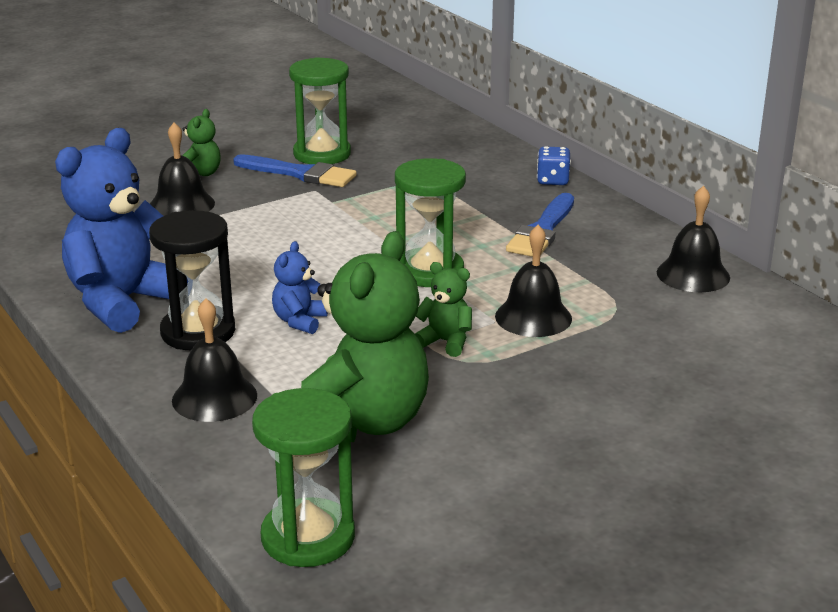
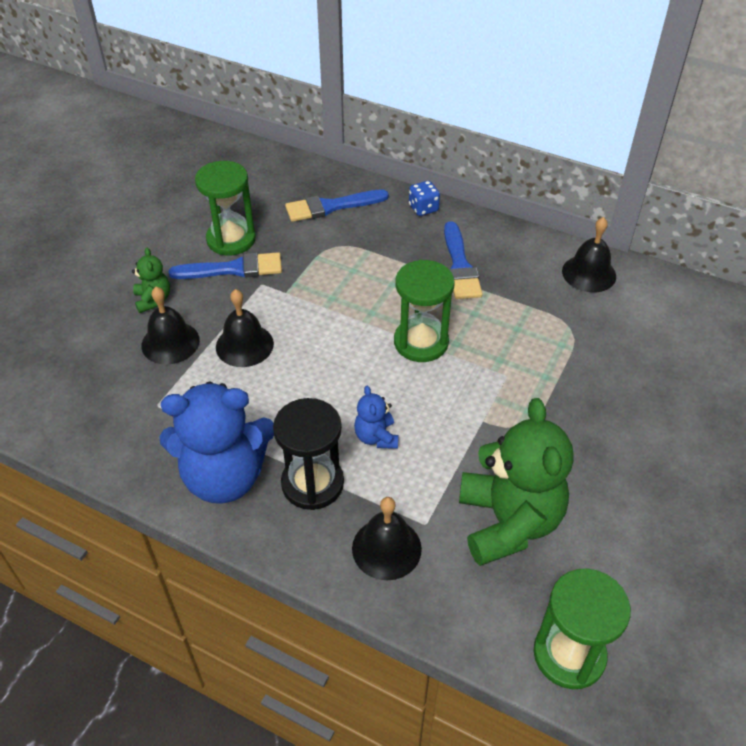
camera: 30 degrees left, 20 degrees up
(123, 302) = (225, 476): blue teddy bear -> blue teddy bear turned 105 degrees counterclockwise
(445, 342) = (492, 412): green teddy bear -> none
(452, 156) = (331, 206): none -> blue brush
(533, 317) = (527, 360): black bell -> black bell (244, 345)

